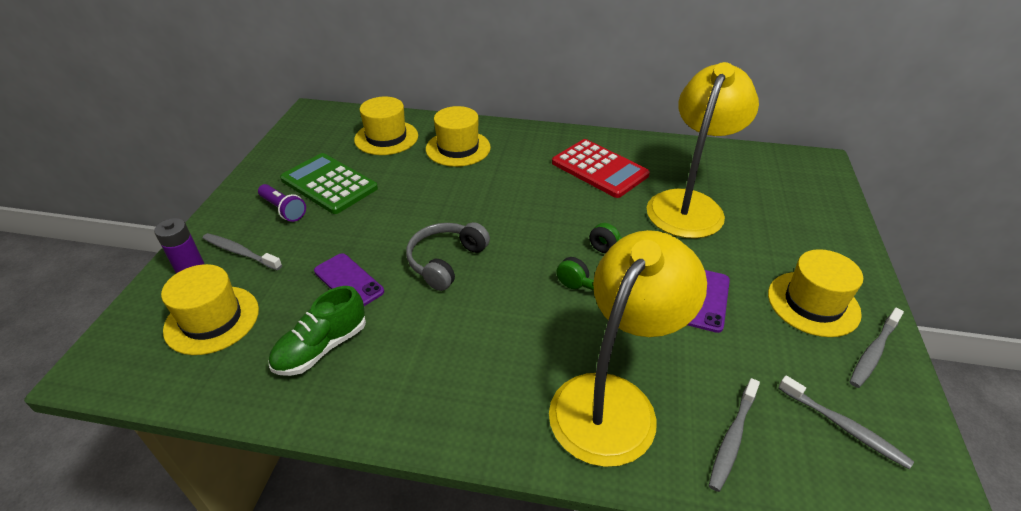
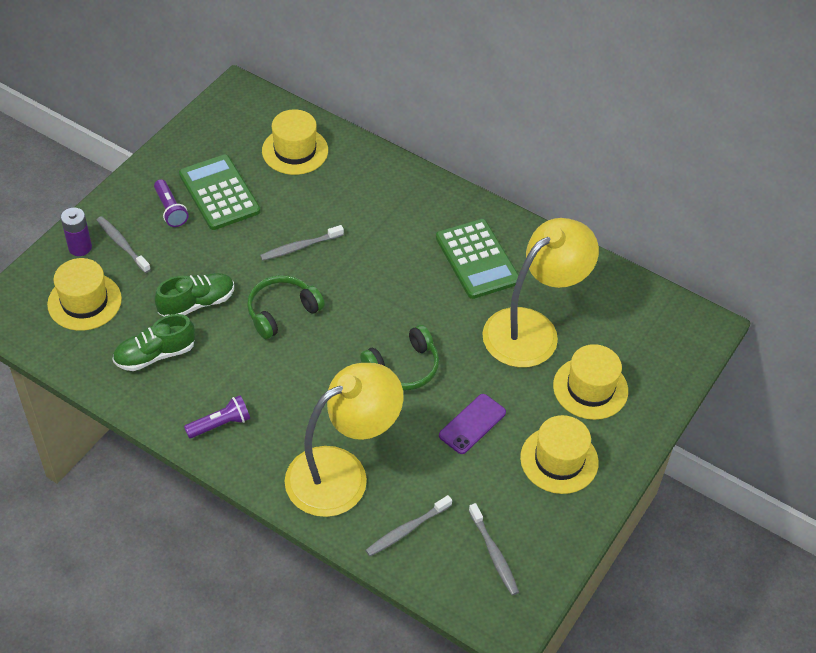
camera: 20 degrees right, 10 degrees up
(349, 281) = (197, 303): purple phone -> green shoe
(438, 398) = (220, 424): none -> purple flashlight
(446, 261) = (282, 312): grey headphones -> green headphones
(458, 148) = (356, 187): yellow hat -> yellow hat (590, 388)
(599, 169) = (477, 259): red calculator -> green calculator
(873, 352) = (569, 514): grey toothbrush -> grey toothbrush (300, 247)

